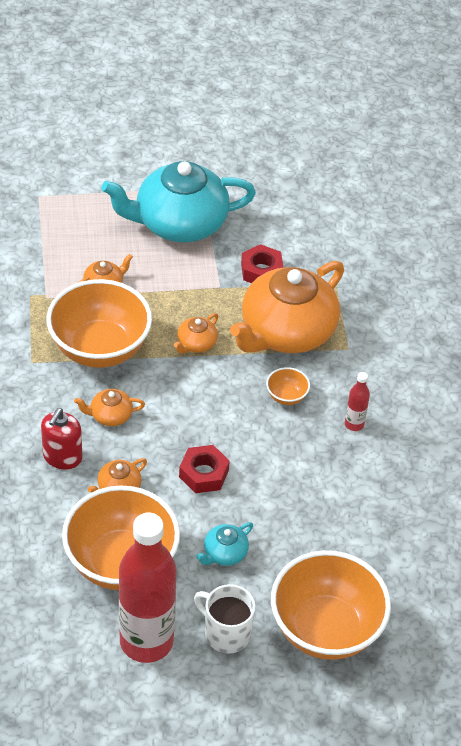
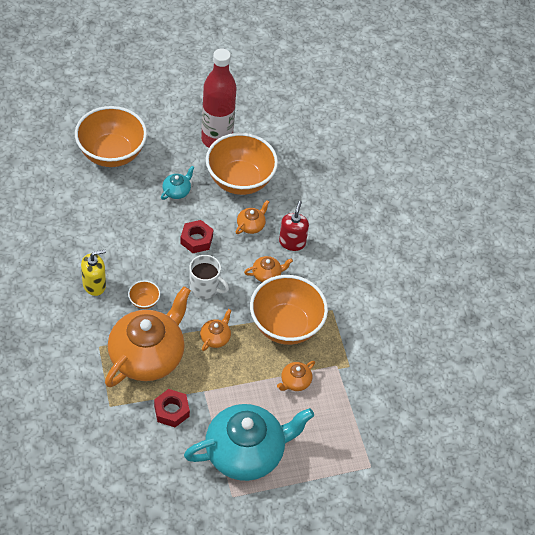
camera: 170 degrees right, 5 degrees up
(226, 633) = (171, 147): white mug -> white mug (205, 288)
(354, 424) = (94, 285): red bottle -> yellow soap dispenser

